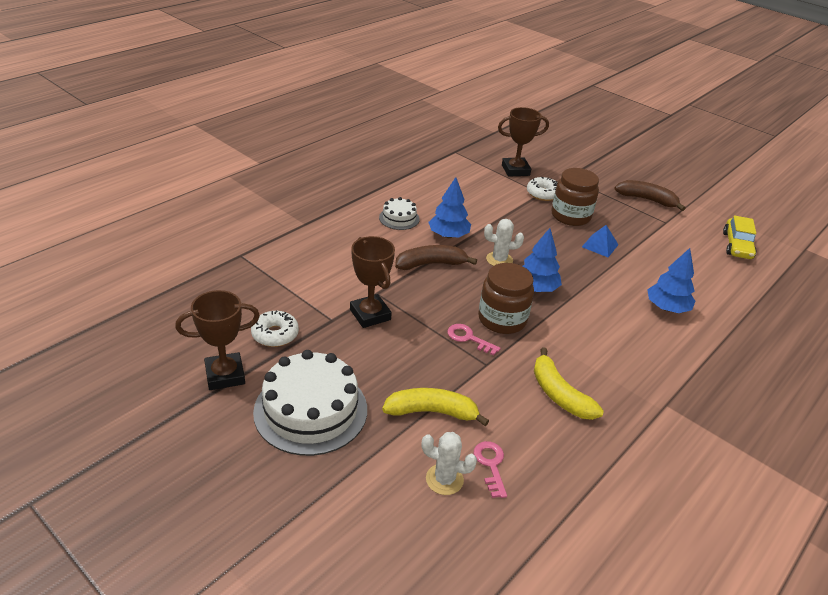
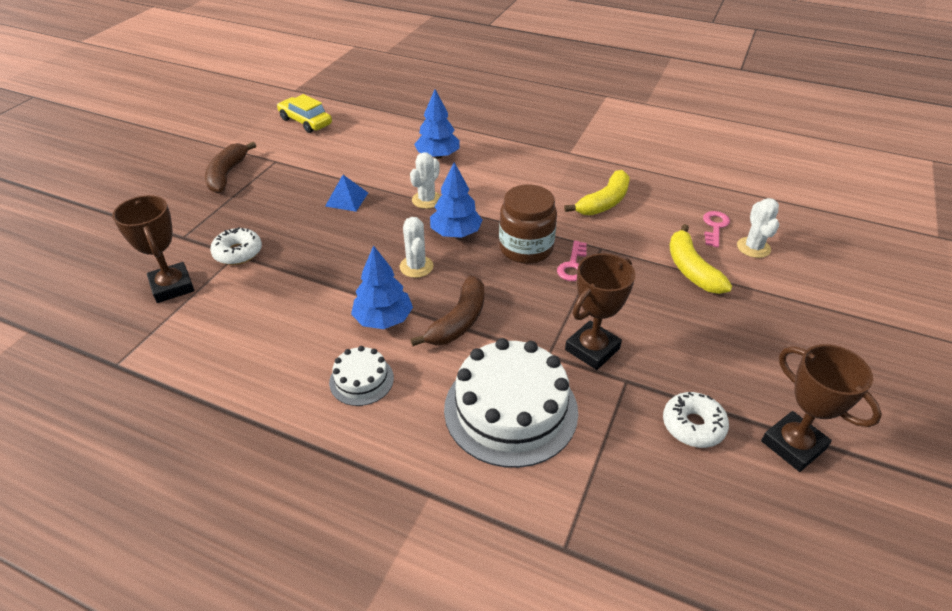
camera: 105 degrees left, 5 degrees up
(310, 410) = (767, 351): white cake -> white cake (510, 409)
(431, 264) = (458, 321): brown banana -> brown banana turned 120 degrees counterclockwise
(491, 465) = (715, 227): pink key -> pink key turned 135 degrees clockwise
(570, 216) = (288, 225): brown jar -> none
(590, 284) = (427, 200): none -> white cactus
(737, 245) = (305, 122): yellow car -> yellow car turned 135 degrees counterclockwise

